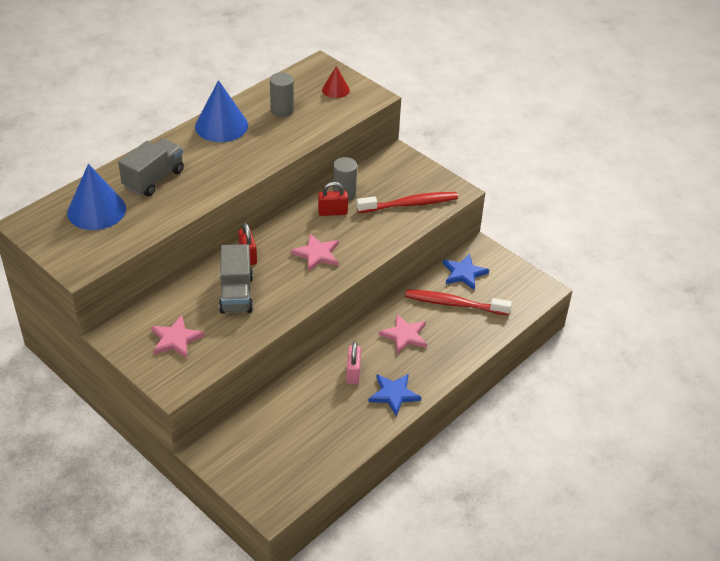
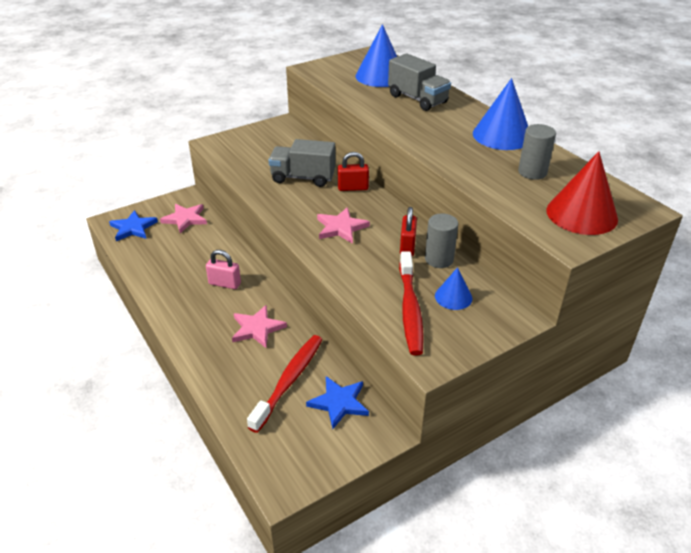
camera: 105 degrees right, 5 degrees down
(175, 339) = (263, 147): pink star -> pink star (185, 219)
(335, 90) = (581, 214): red cone -> red cone, size x1.82
(387, 184) = (453, 297): none -> blue cone
(394, 394) = (183, 306): blue star -> blue star (133, 228)

